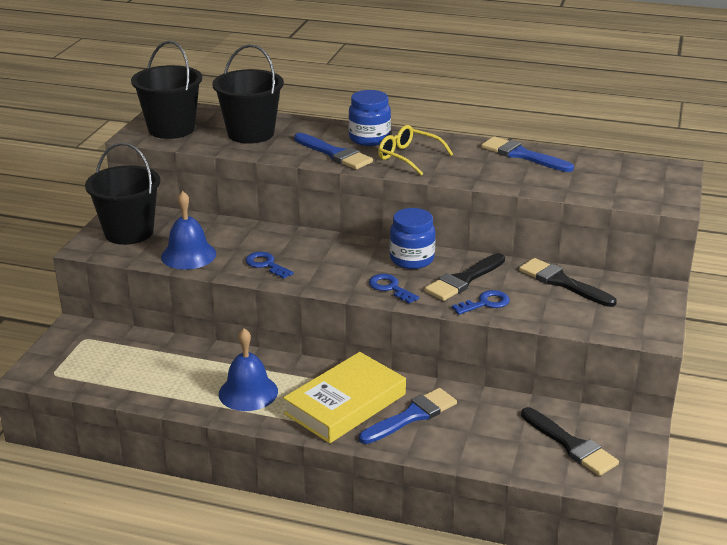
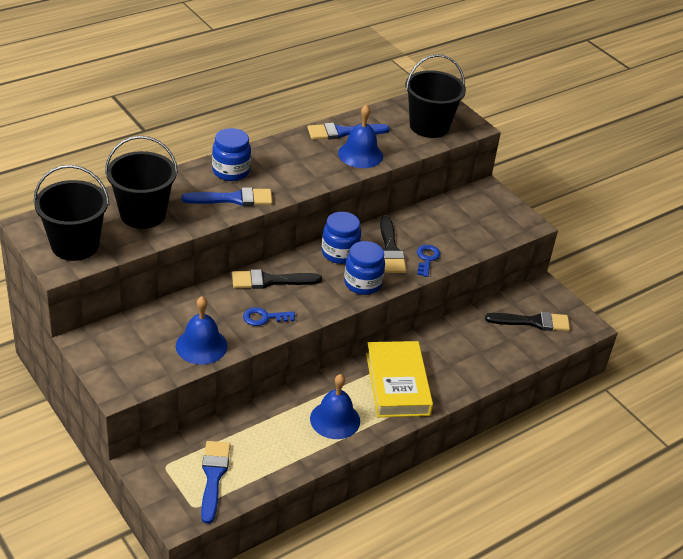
camera: 55 degrees left, 10 degrees up
(129, 232) = (124, 357): black bucket -> black bucket (429, 126)
(390, 288) = (362, 283): blue key -> blue jar
(408, 157) = (282, 173): yellow glasses -> none
(412, 416) = (441, 364): blue brush -> blue brush (213, 477)
(506, 174) = (360, 154): none -> blue bell
(562, 282) = (440, 216): black brush -> black brush (270, 281)

